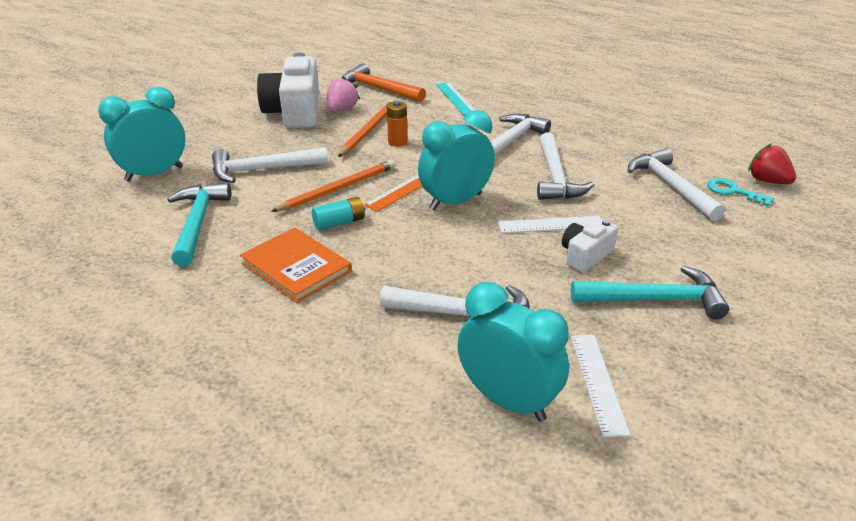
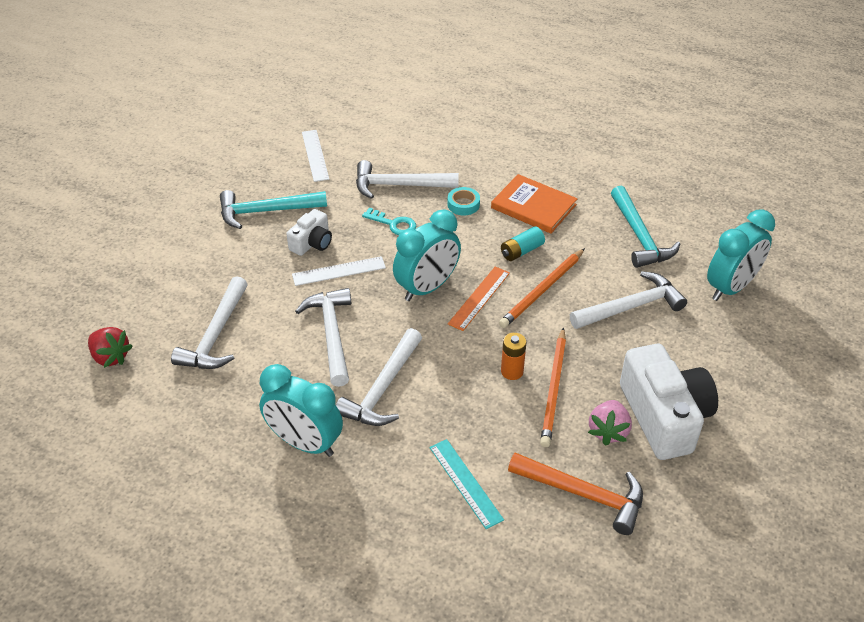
camera: 170 degrees right, 10 degrees up
(385, 279) = (463, 204): none -> turquoise tape
(507, 401) = (368, 141): turquoise clock -> turquoise clock (305, 443)
(670, 186) = (216, 335): white hammer -> white hammer turned 45 degrees clockwise
(733, 191) = (155, 335): turquoise key -> turquoise key (393, 224)

